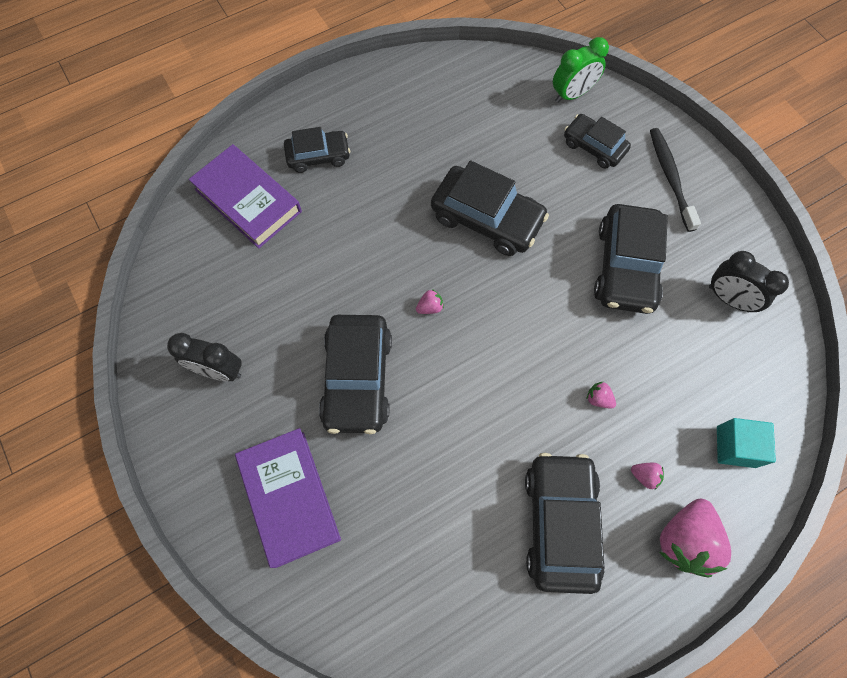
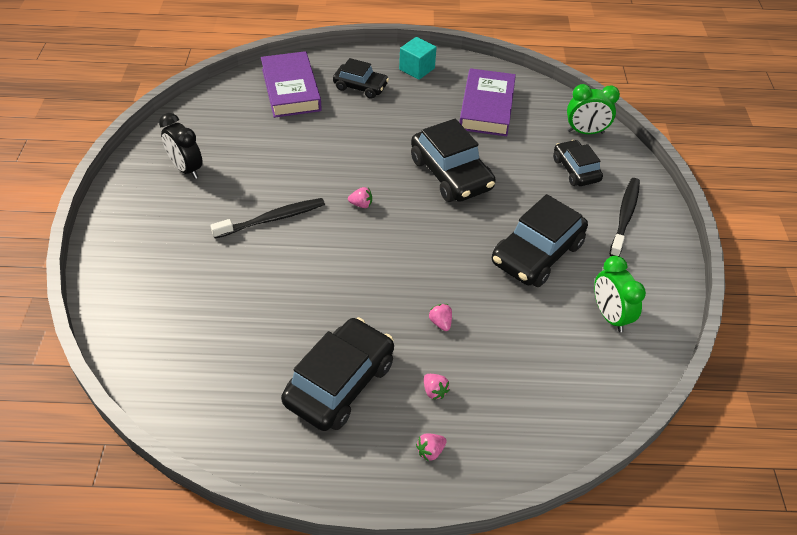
camera: 30 degrees right, 20 degrees down
(289, 498) = (164, 260): purple book -> purple book (486, 107)
(357, 379) = (272, 219): black car -> black toothbrush
(684, 540) = (430, 451): pink strawberry -> pink strawberry, size x0.43
(728, 299) = (609, 315): black clock -> green clock
(735, 447) = (530, 415): turquoise cube -> turquoise cube (417, 69)

